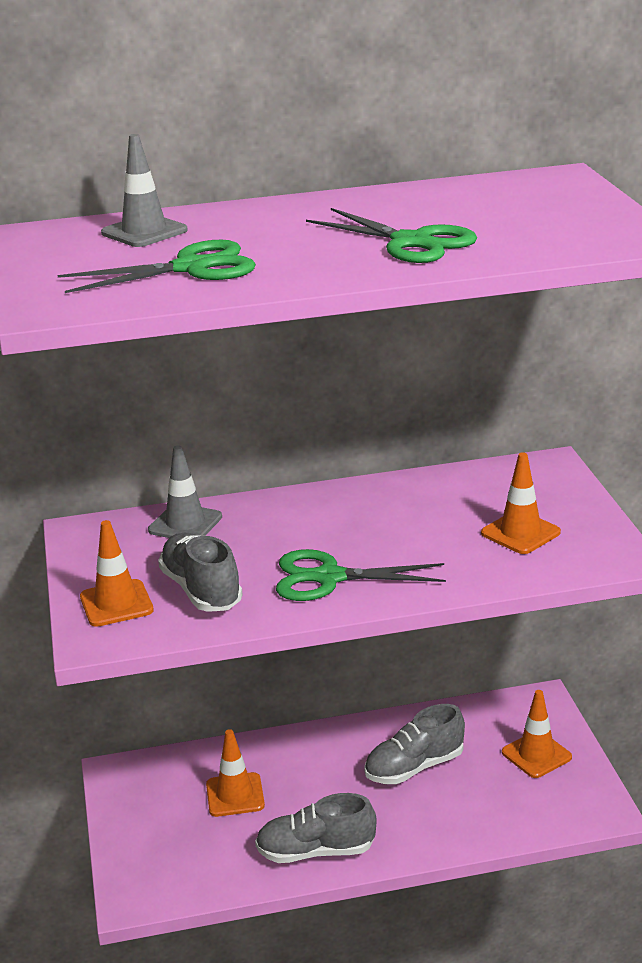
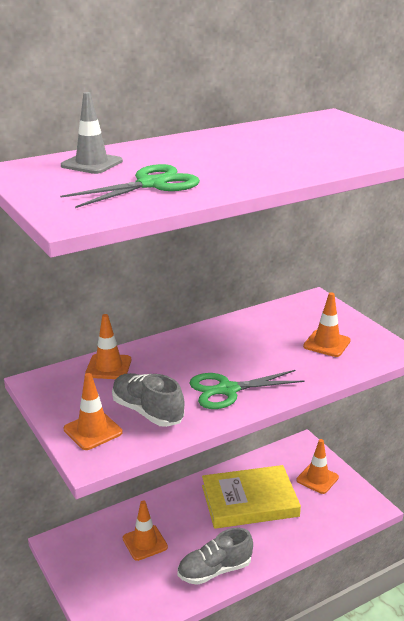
camera: 20 degrees left, 0 degrees up
(185, 524) = (108, 367): grey traffic cone -> orange traffic cone
(411, 242) = (284, 158): green scissors -> none
(414, 767) = (249, 501): grey shoe -> yellow book

